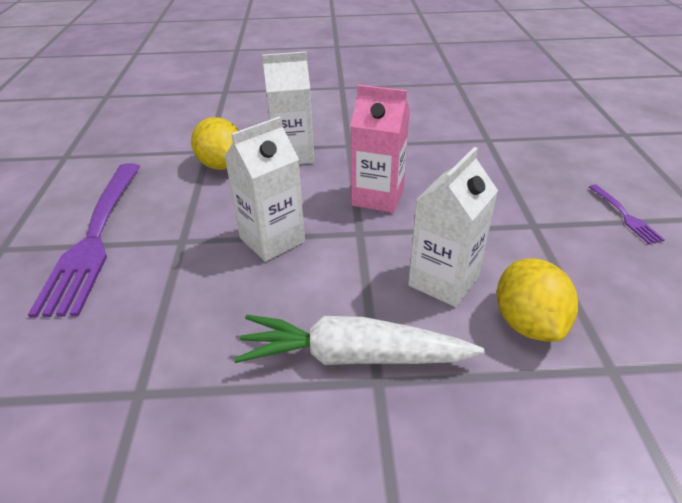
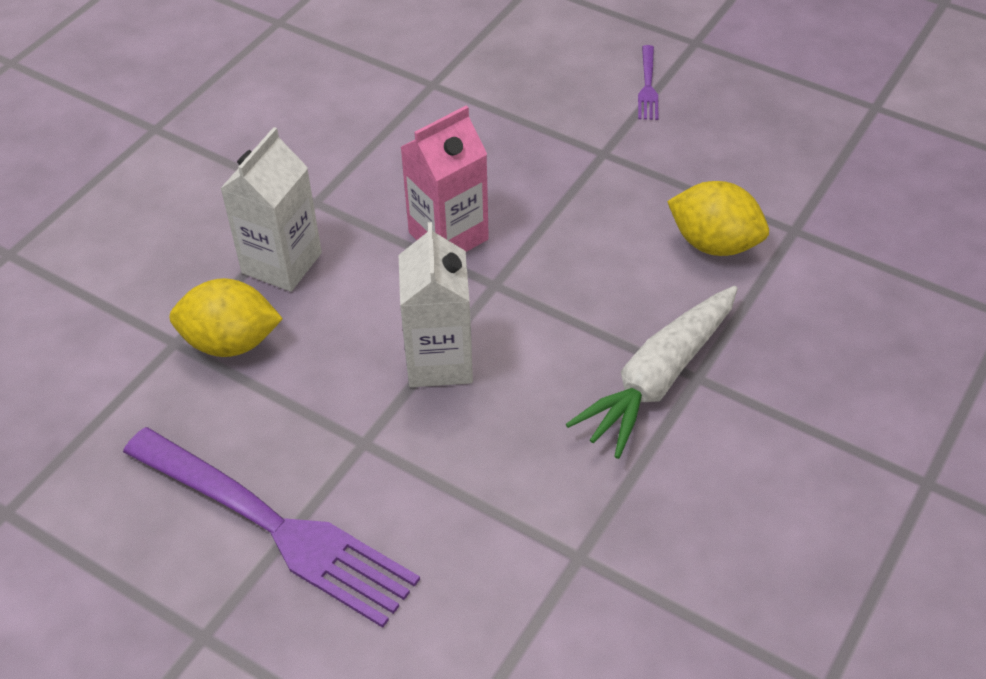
camera: 55 degrees left, 10 degrees up
(443, 281) = (621, 264): white carton -> none
(625, 215) = (647, 86): purple fork -> purple fork turned 75 degrees clockwise

